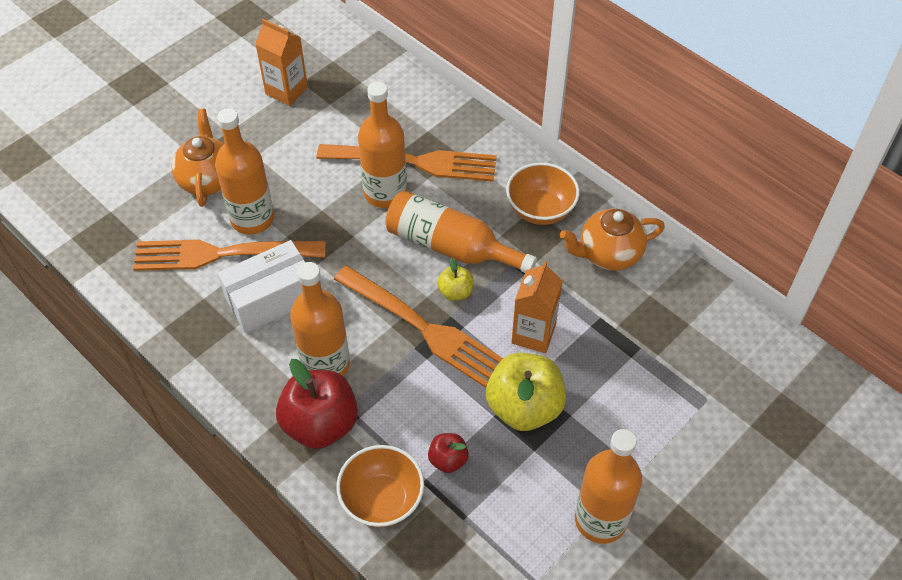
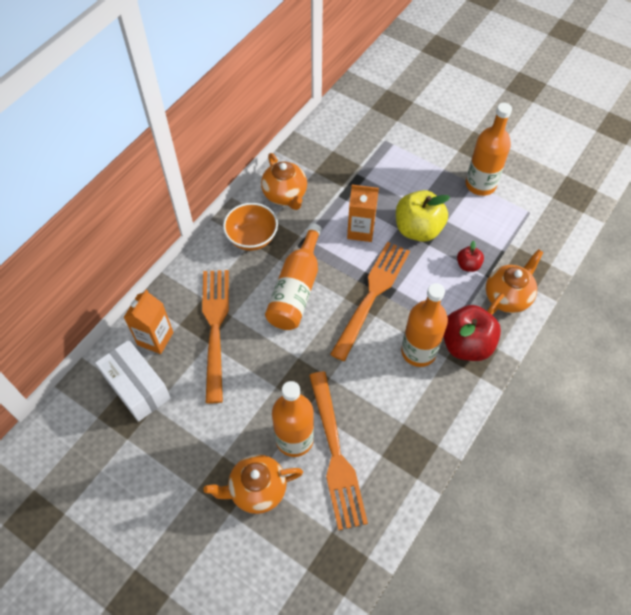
camera: 100 degrees left, 5 degrees up
(271, 299) = (371, 403): white box -> white box (137, 387)
(286, 91) = (139, 449): orange carton -> orange carton (155, 338)
(382, 500) = (507, 297): orange bowl -> orange teapot
(385, 193) = (251, 343): orange bottle -> none
(455, 292) = (336, 280): yellow apple -> none

